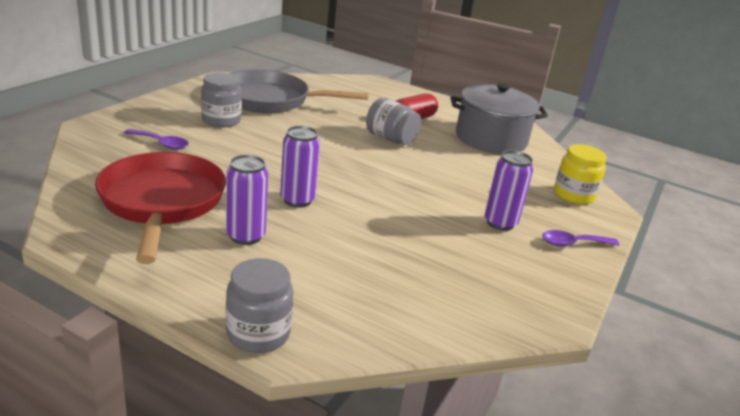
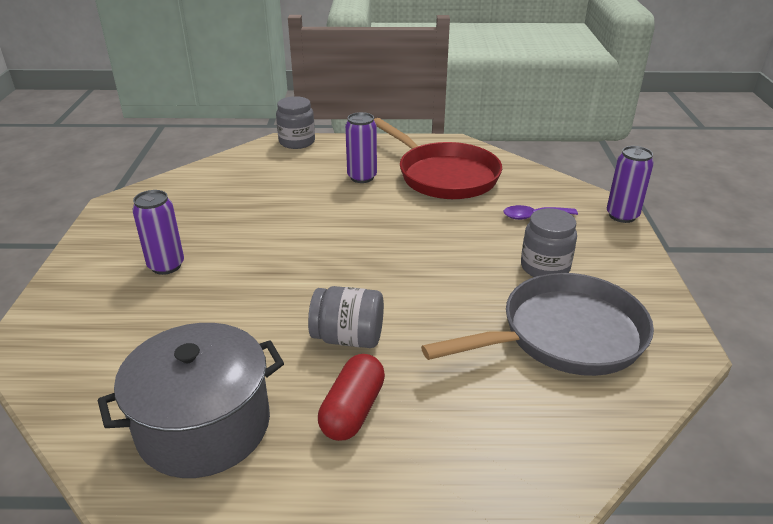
camera: 155 degrees right, 5 degrees up
(297, 200) = (360, 214): purple can -> purple can (622, 216)
(573, 195) = (69, 348): yellow jar -> none
(573, 243) = (86, 273): purple spoon -> none

